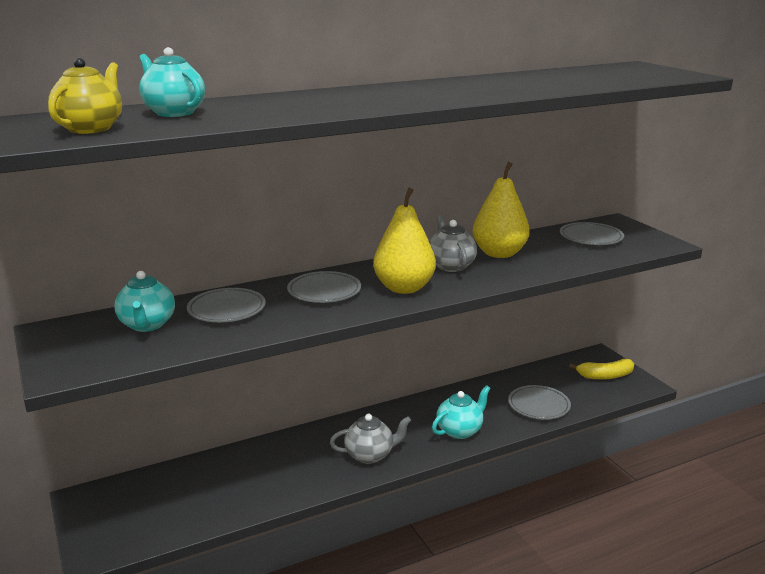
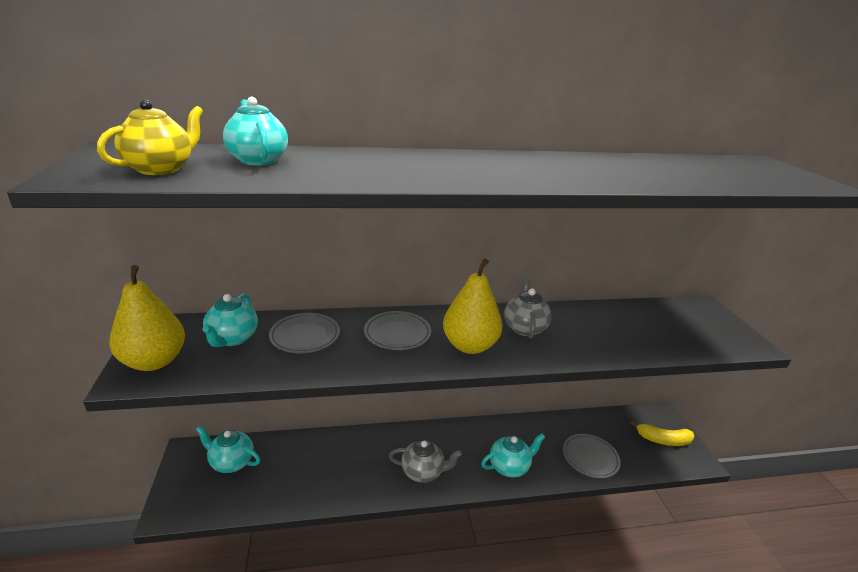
camera: 15 degrees right, 5 degrees up
(143, 495) = (231, 462): none -> turquoise teapot
(499, 253) = (576, 322): yellow pear -> yellow pear (154, 361)
(591, 238) = (674, 321): grey plate -> none

